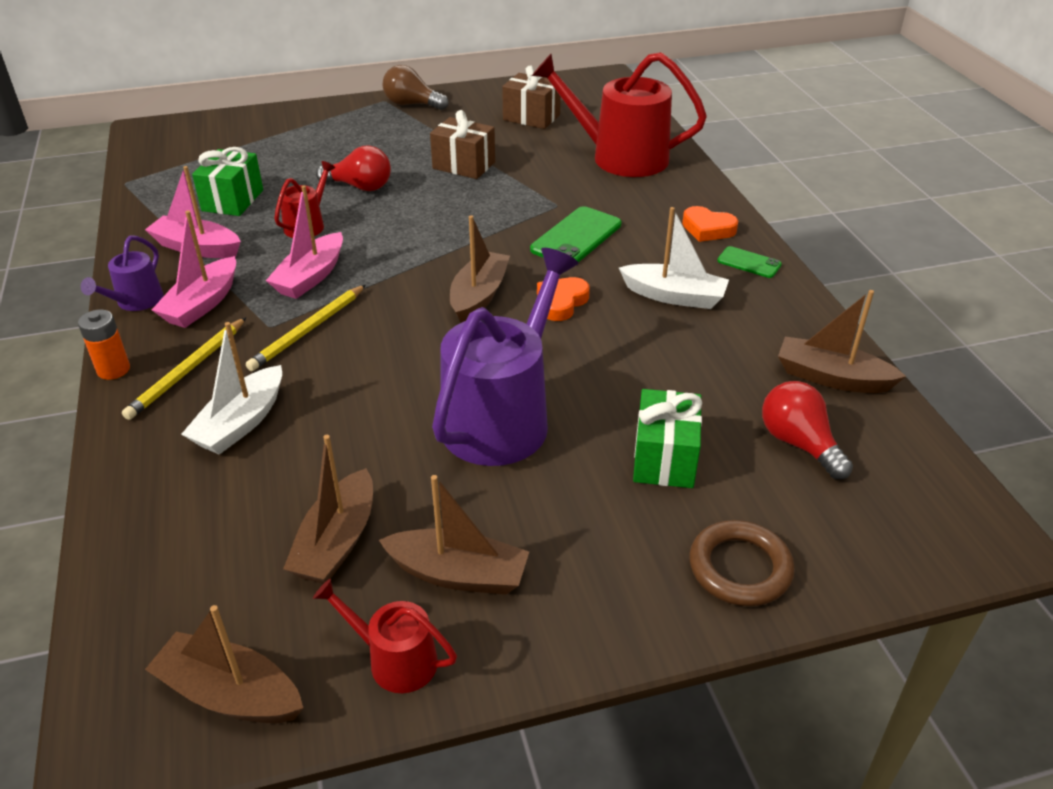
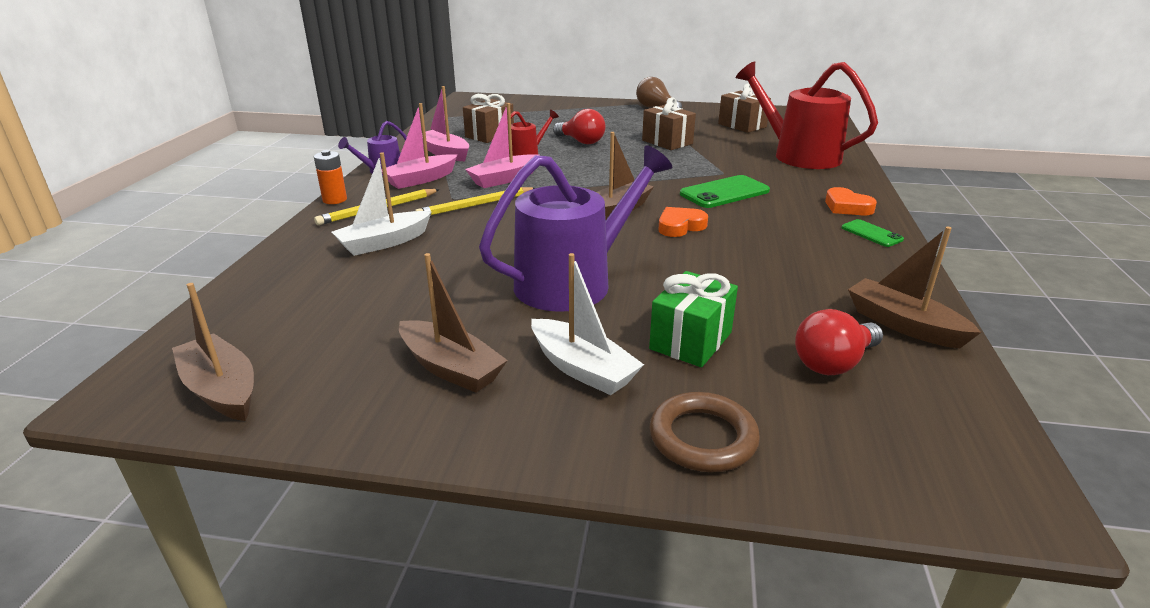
camera: 25 degrees right, 10 degrees down
(232, 200) = (489, 135): green gift -> brown gift
(337, 542) = (381, 323): brown boat -> none
(395, 660) = (352, 408): red watering can -> none
(674, 296) = (783, 241): white boat -> white boat (582, 368)
(798, 443) = (833, 363): red light bulb -> red light bulb turned 120 degrees counterclockwise

